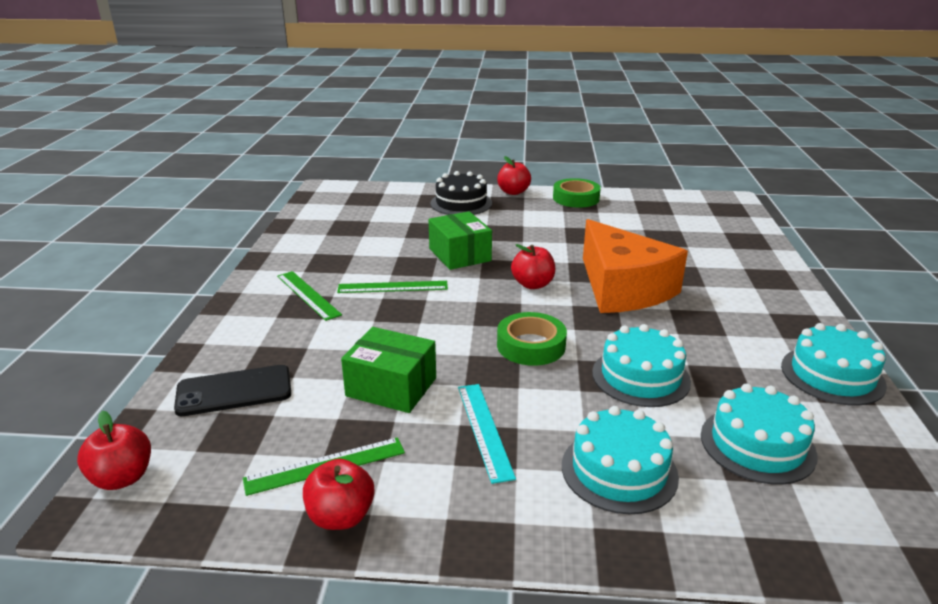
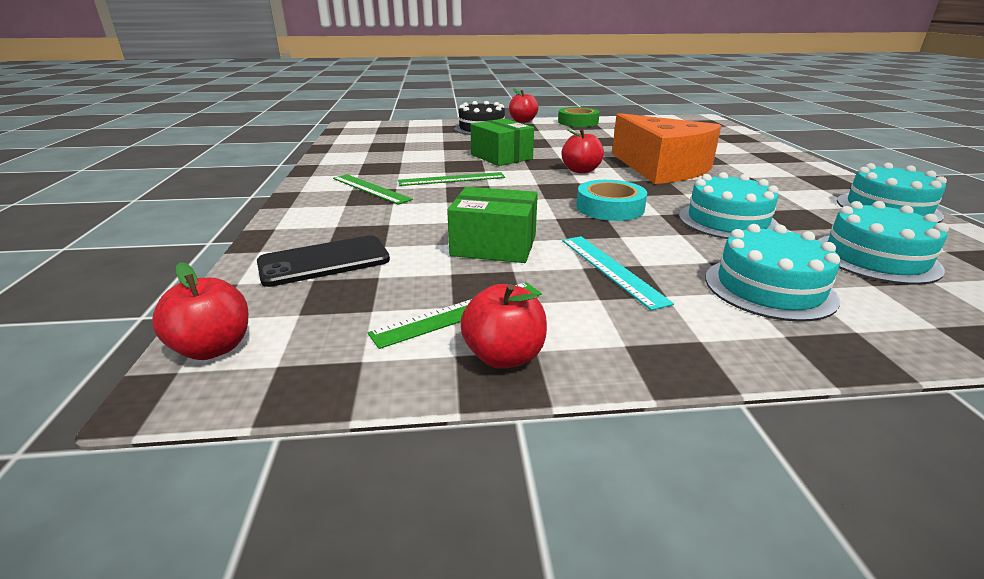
camera: 10 degrees left, 0 degrees up
(531, 345) = (610, 208): green tape -> turquoise tape

